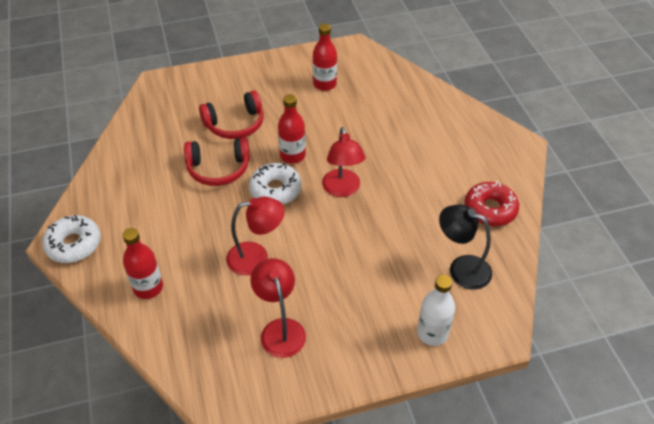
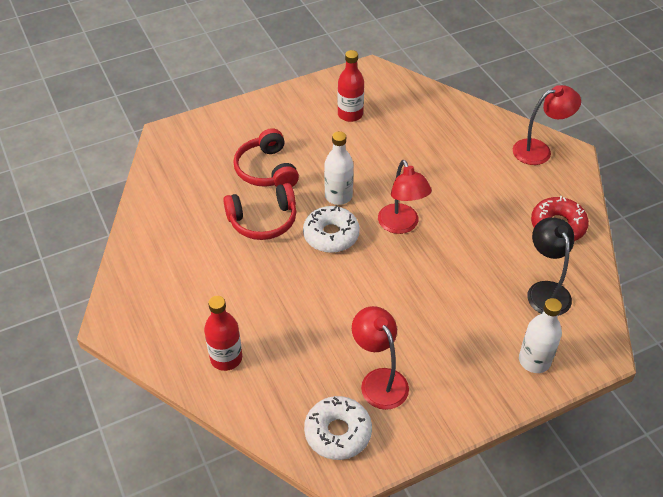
camera: 10 degrees left, 0 degrees up
(74, 244) = (130, 324): white donut -> white donut (338, 432)
(235, 124) = (266, 170): red headphones -> red headphones turned 105 degrees clockwise
(256, 257) = (332, 309): red lamp -> red lamp (539, 150)
(292, 155) = (338, 196): red bottle -> white bottle
(461, 268) = (545, 291): black lamp -> black lamp turned 60 degrees clockwise

